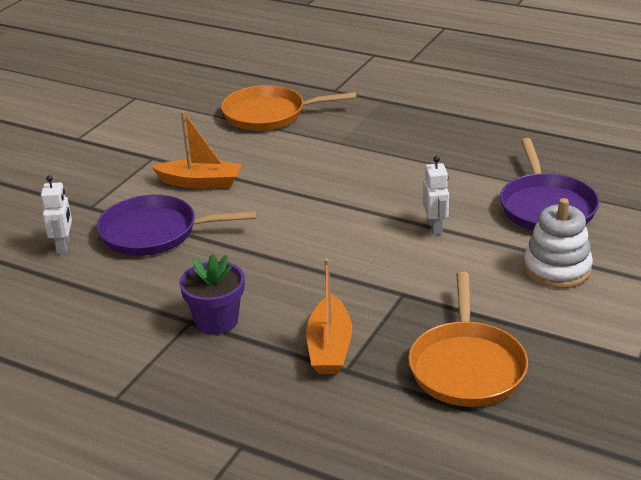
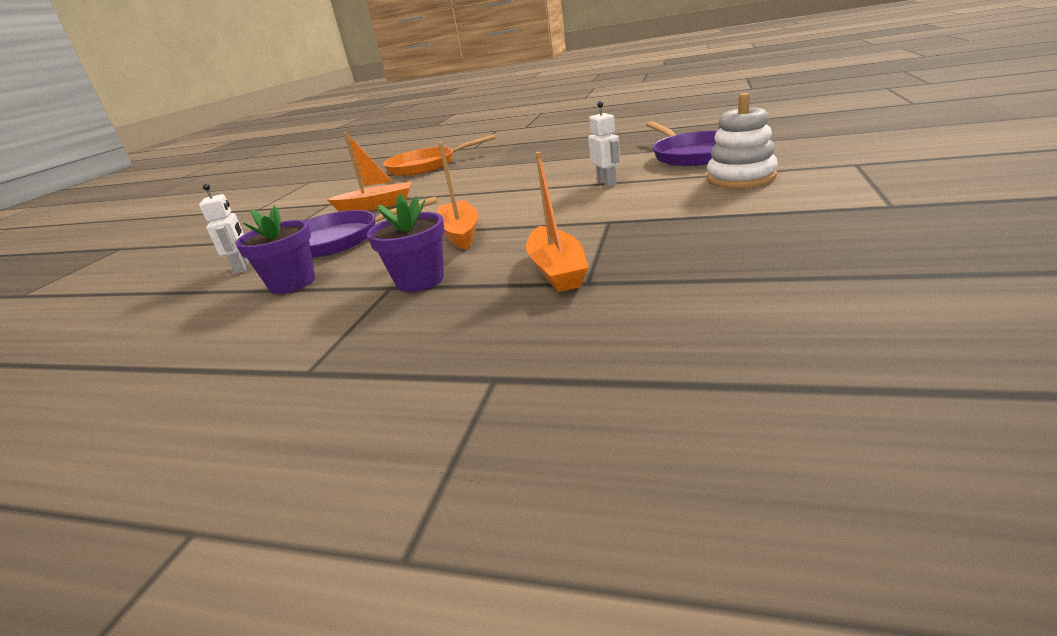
camera: 10 degrees left, 5 degrees down
(108, 286) = (292, 283): none -> purple flower pot
(268, 264) = (460, 233): none -> orange boat
(467, 367) = (720, 250): orange pan -> none

